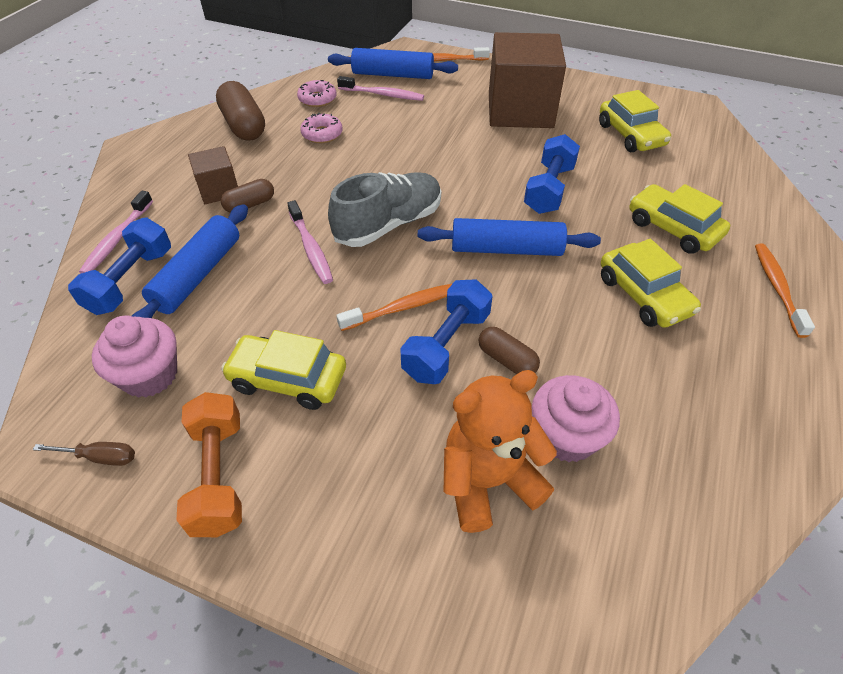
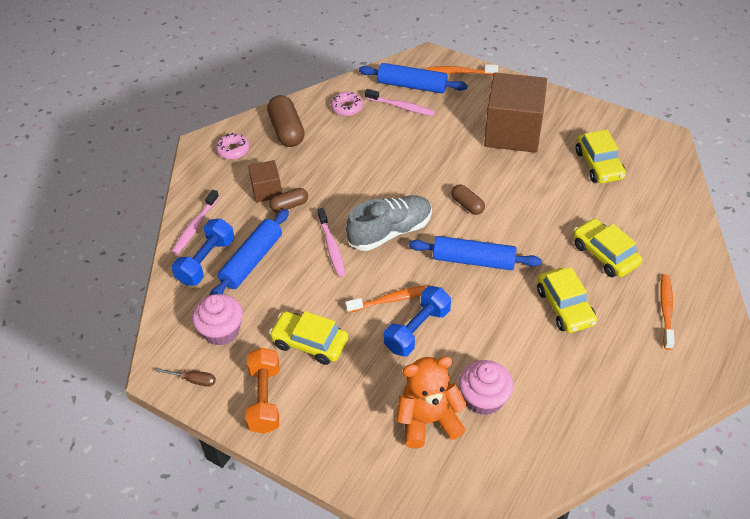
camera: 10 degrees right, 0 degrees up
(322, 134) = (348, 144): pink donut -> pink donut (233, 150)
(507, 360) = (456, 344): brown capsule -> brown capsule (467, 205)
(549, 189) = (518, 211): blue dumbbell -> none

